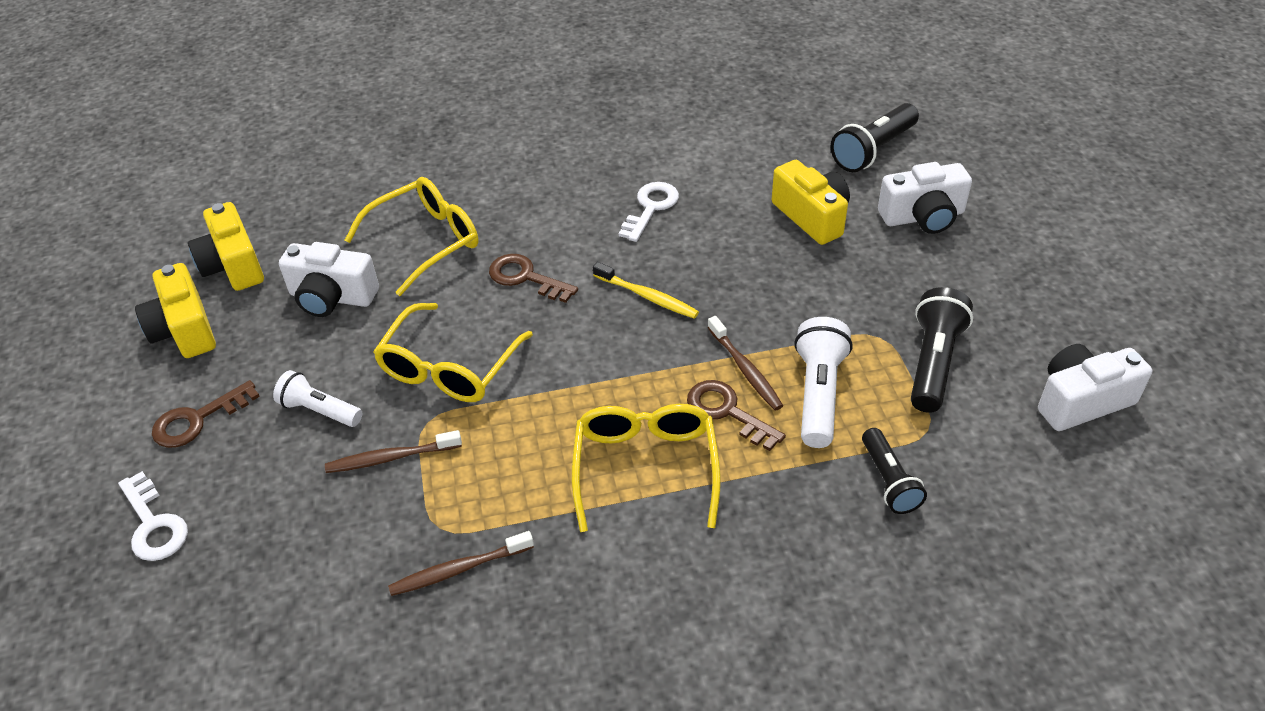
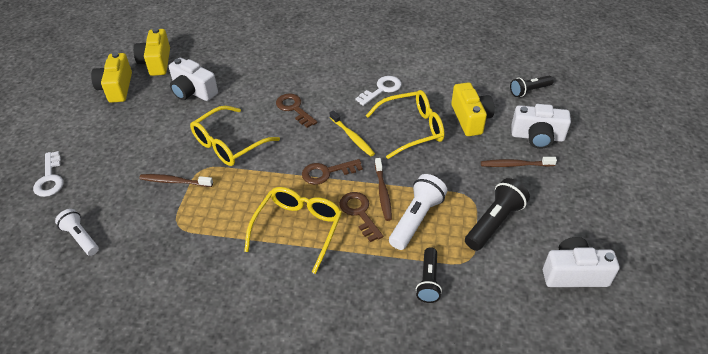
camera: 20 degrees right, 0 degrees up
(197, 420) = (97, 134): brown key -> brown key (326, 172)
(319, 410) = (155, 147): white flashlight -> white flashlight (81, 238)
(424, 242) = (254, 76): yellow glasses -> yellow glasses (411, 129)
(459, 569) = (174, 250): brown toothbrush -> brown toothbrush (515, 165)
(873, 150) = (529, 91): black flashlight -> black flashlight, size x0.66

